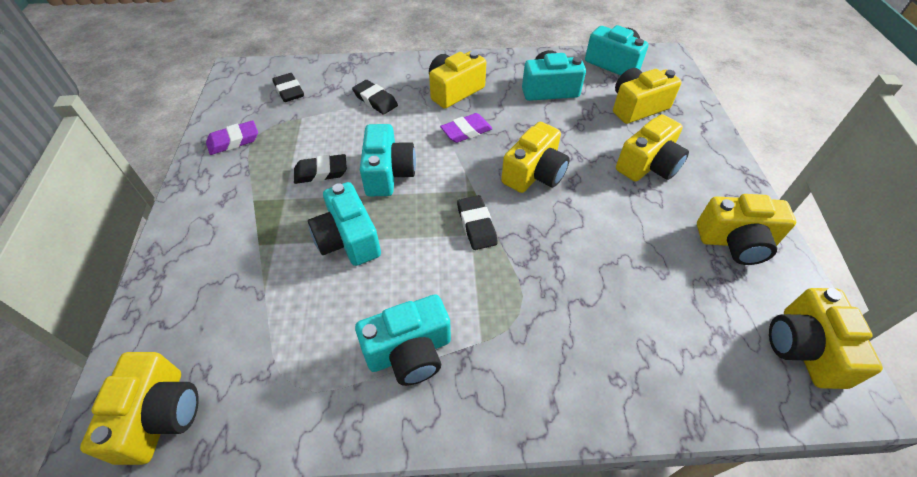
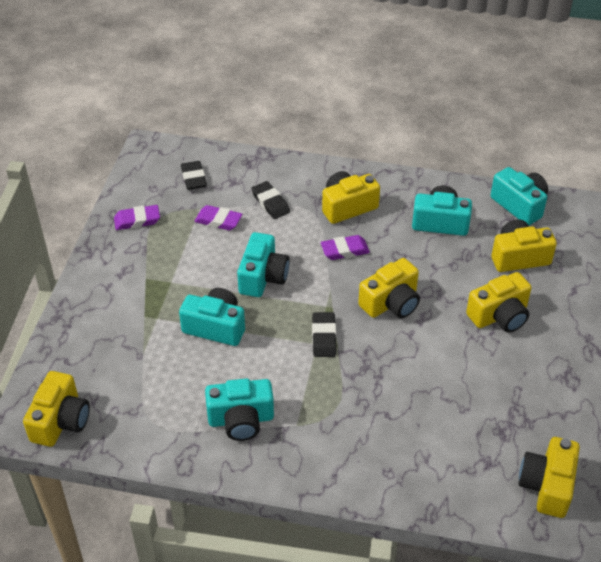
camera: 15 degrees right, 5 degrees down
(321, 172) = (206, 264): black eraser -> none
(324, 126) = (218, 221): none -> purple eraser
(348, 239) = (215, 327): turquoise camera -> turquoise camera turned 120 degrees clockwise
(735, 242) = (540, 397): yellow camera -> none

